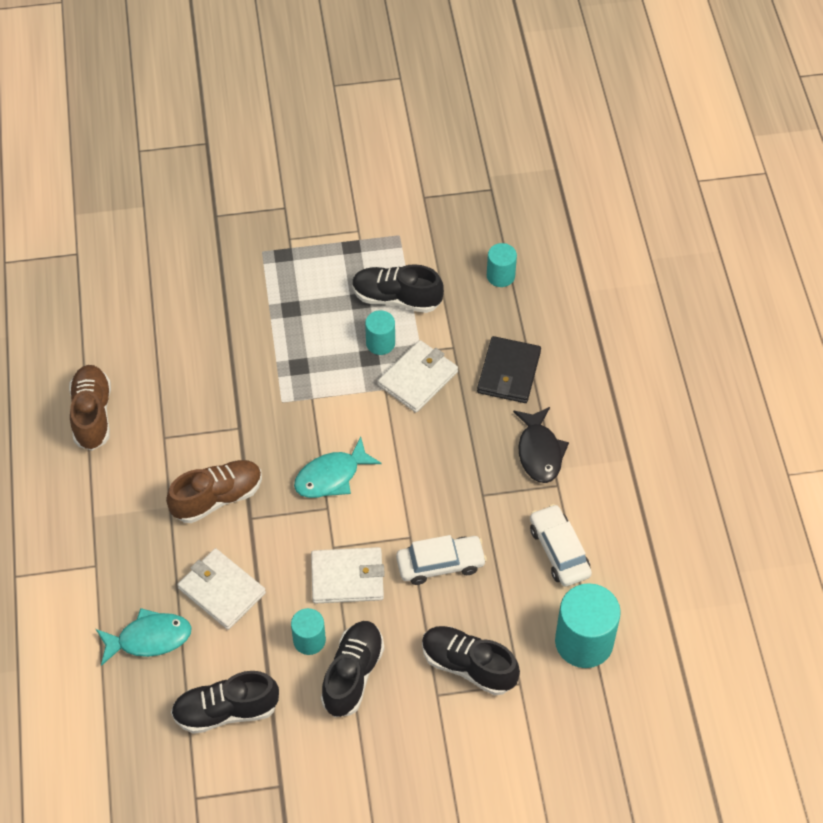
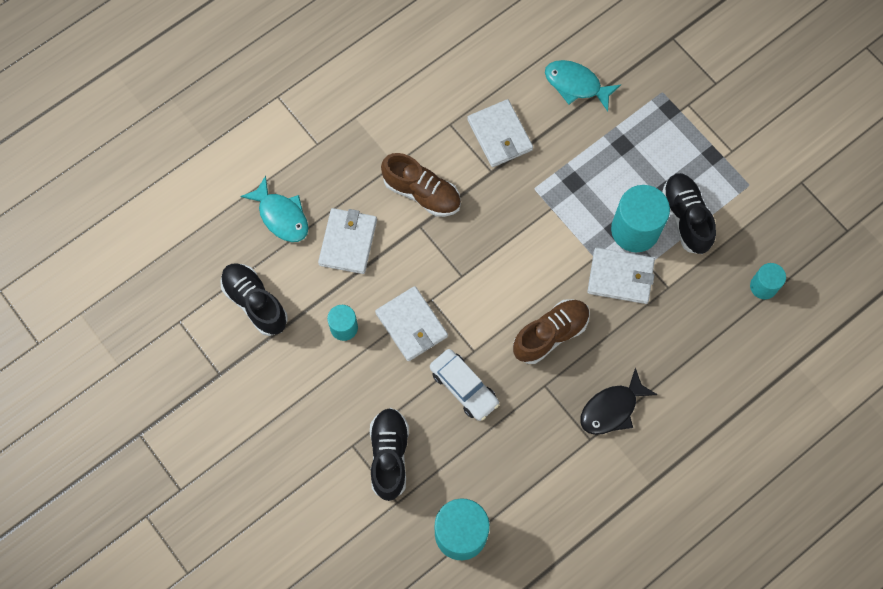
camera: 60 degrees right, 15 degrees up
(92, 415) = (438, 63): brown shoe -> brown shoe (550, 334)
(207, 401) = (499, 135): none -> white wallet
(331, 476) = (491, 263): turquoise fish -> turquoise fish (576, 85)
(353, 675) = (334, 375): black shoe -> none
(380, 343) = (635, 230): turquoise cylinder -> turquoise cylinder, size x1.80
(508, 372) = (672, 344): black wallet -> none
(559, 551) = (530, 472): white car -> none

